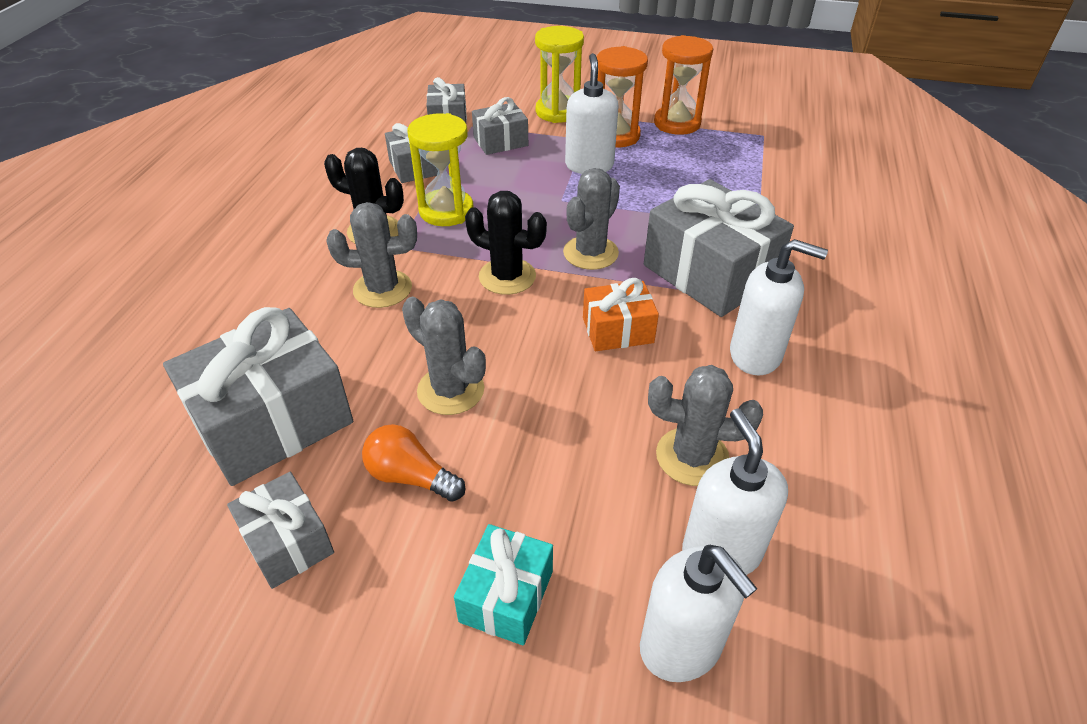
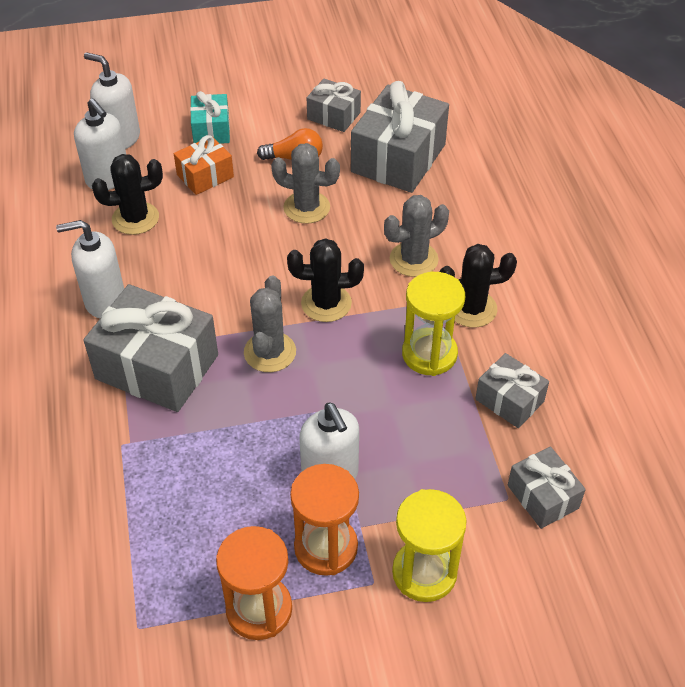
camera: 155 degrees right, 5 degrees up
(500, 141) = (453, 480): grey gift -> none
(617, 330) = (215, 286): orange gift -> orange gift (205, 176)
(692, 457) = (135, 218): grey cactus -> black cactus

